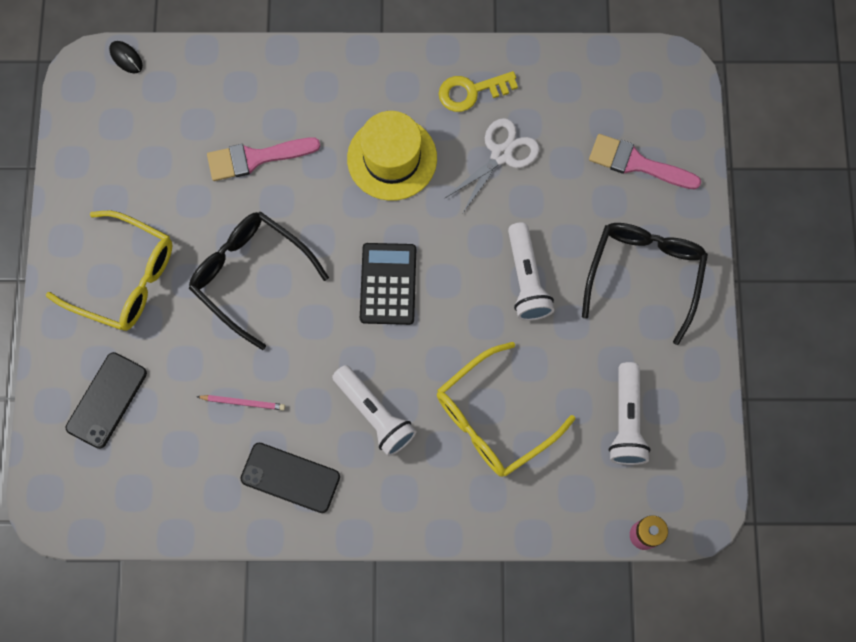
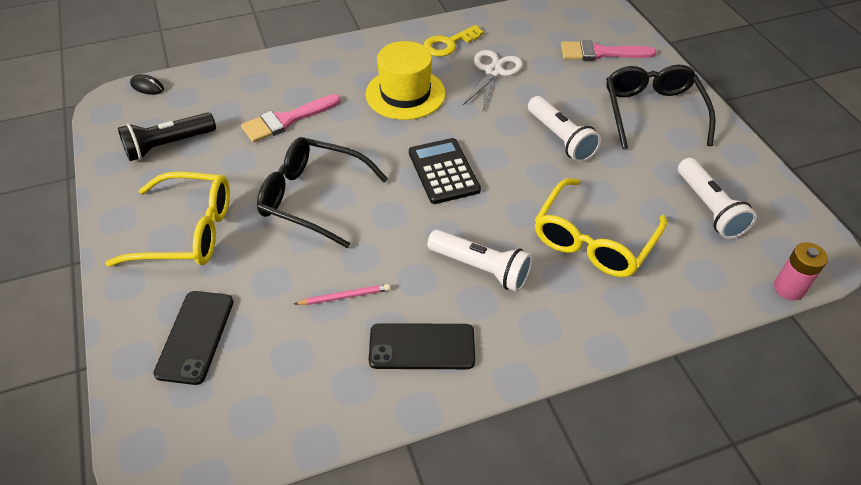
camera: 20 degrees left, 25 degrees down
(130, 156) = (168, 145): none -> black flashlight

